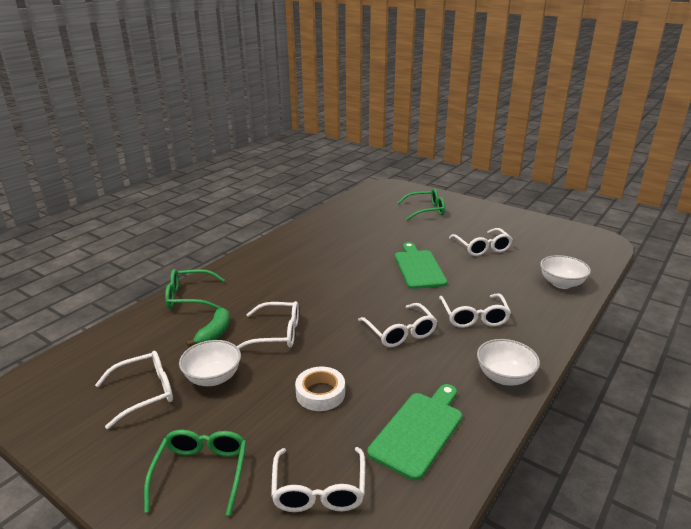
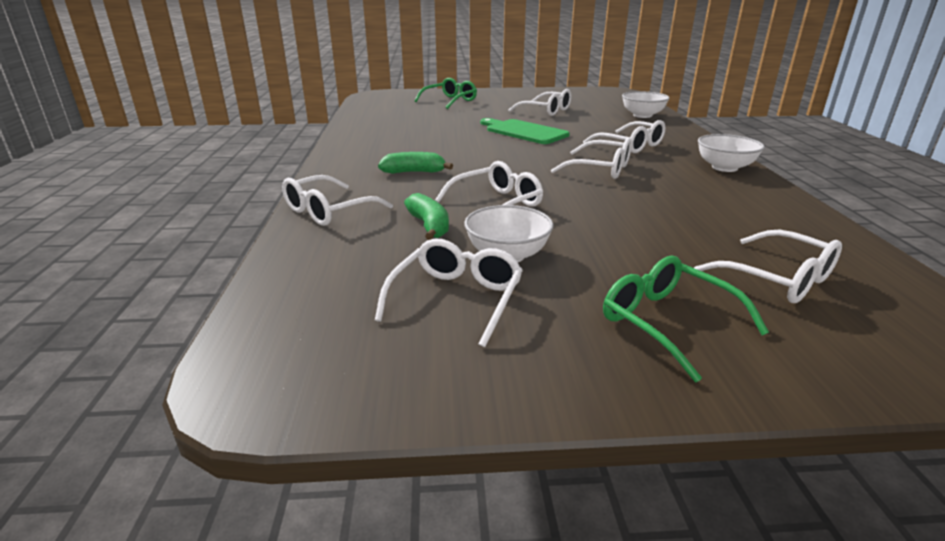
camera: 40 degrees left, 0 degrees up
(189, 297) = (329, 211): green glasses -> white glasses
(279, 282) = (414, 172): none -> green banana
(320, 393) = (630, 224): white tape -> none
(418, 431) = (748, 214): green cutting board -> none

